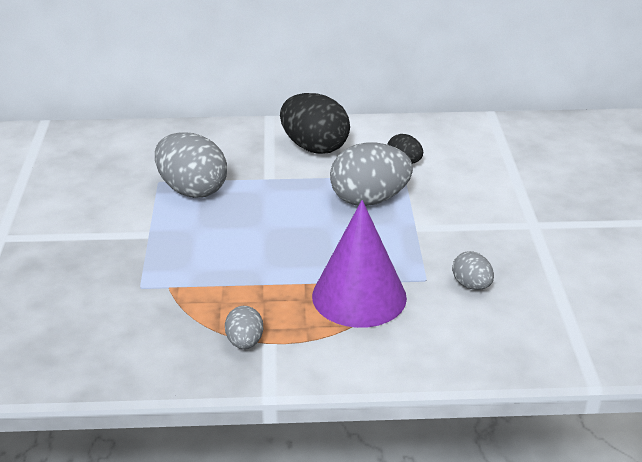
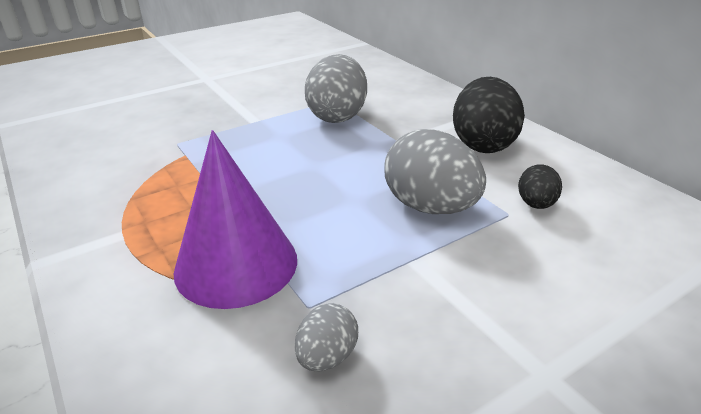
camera: 60 degrees right, 0 degrees up
(245, 342) = (116, 220): grey egg -> none

